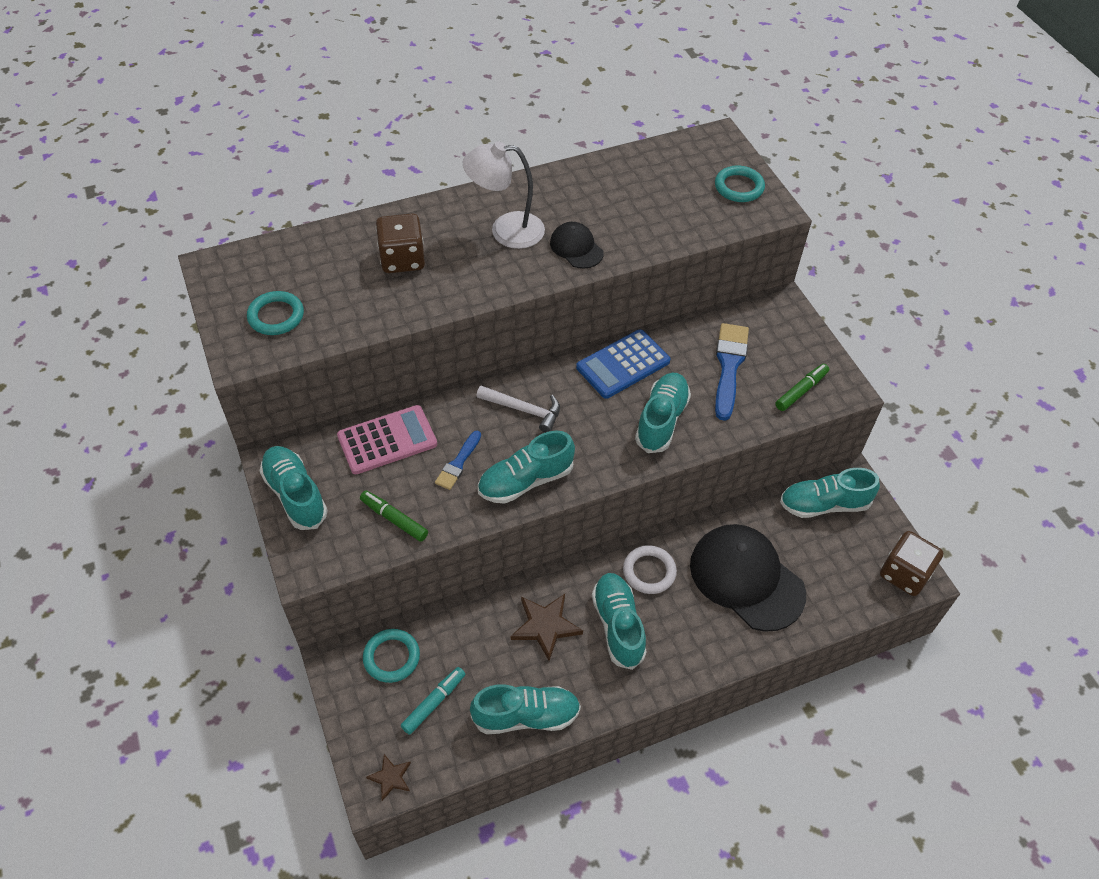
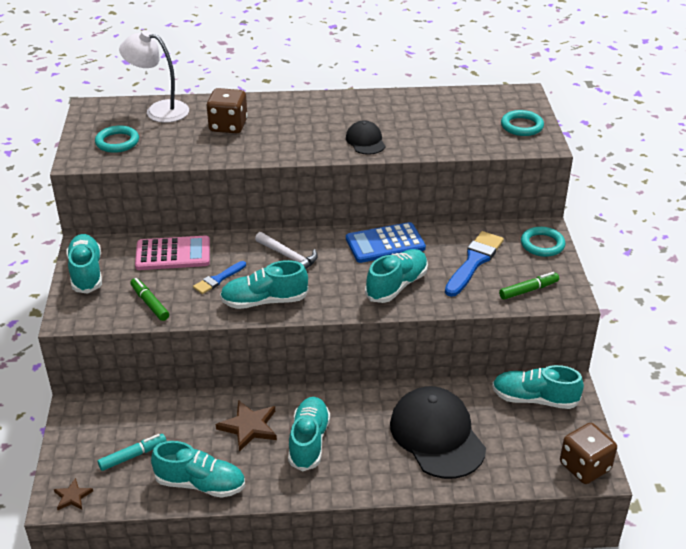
camera: 20 degrees right, 15 degrees down
(391, 657) = (117, 417): turquoise ring -> turquoise ring (542, 244)
(506, 230) = (317, 122): white lamp -> white lamp (159, 110)
(649, 571) = (355, 410): white ring -> none

